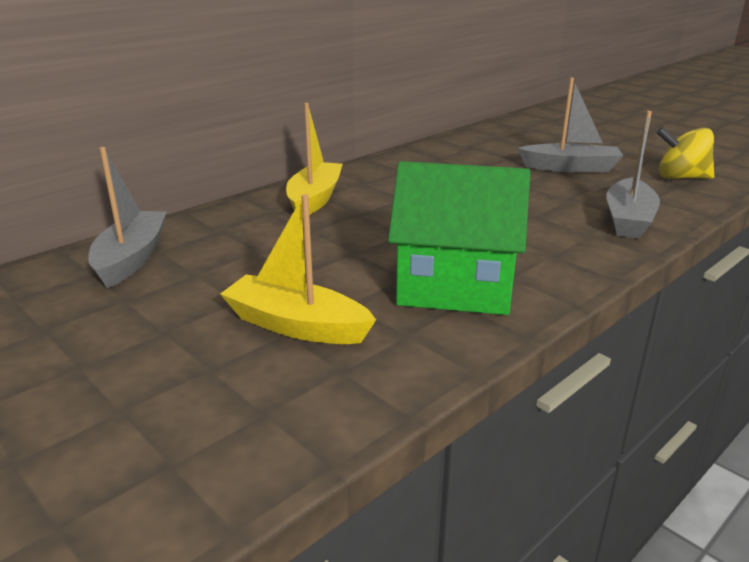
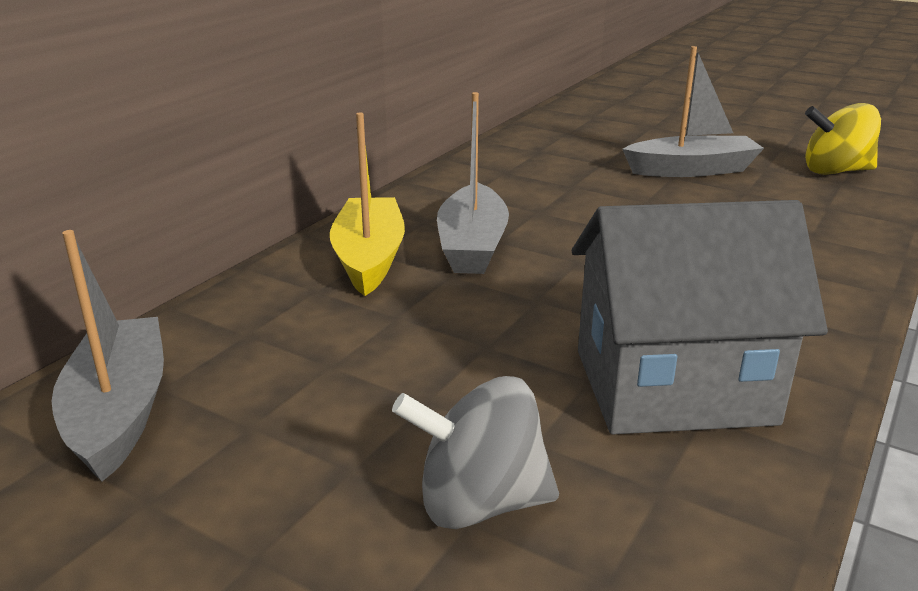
camera: 15 degrees left, 0 degrees up
(297, 325) = (479, 502): yellow boat -> grey spinning top
(455, 287) = (673, 386): green house -> grey house
(628, 220) = (821, 241): grey boat -> grey boat (472, 245)

